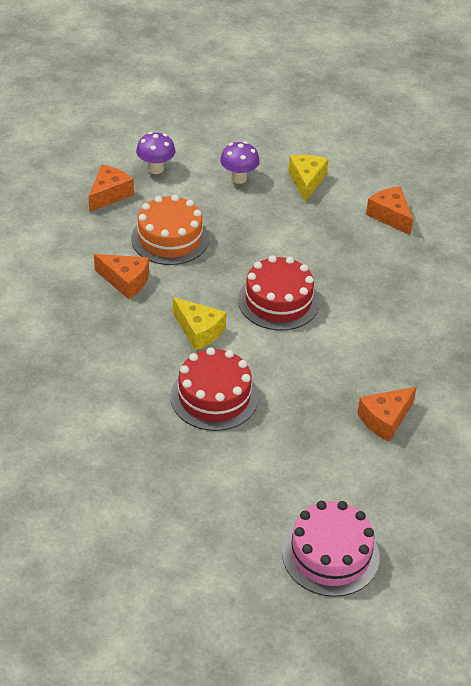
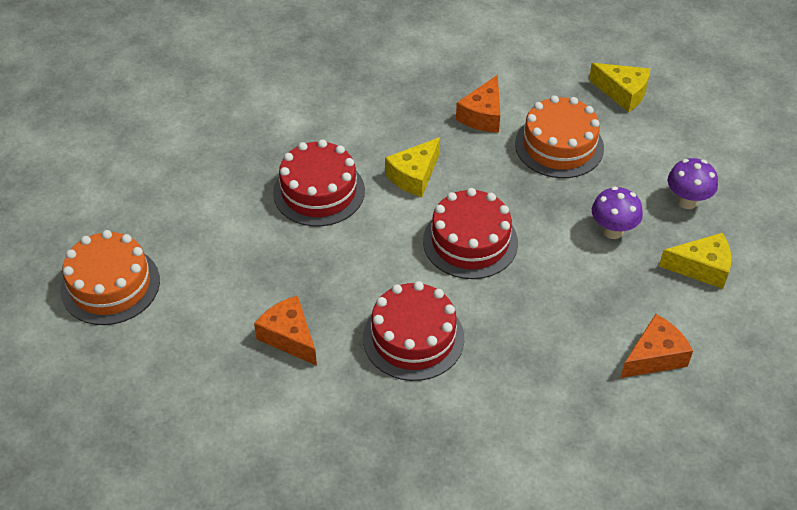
camera: 90 degrees right, 5 degrees up
(109, 194) = (622, 93): orange cheese -> yellow cheese
(156, 169) = (681, 127): purple mushroom -> purple mushroom (612, 231)
(330, 554) = (110, 285): pink cake -> orange cake
(381, 342) = (413, 338): none -> red cake

